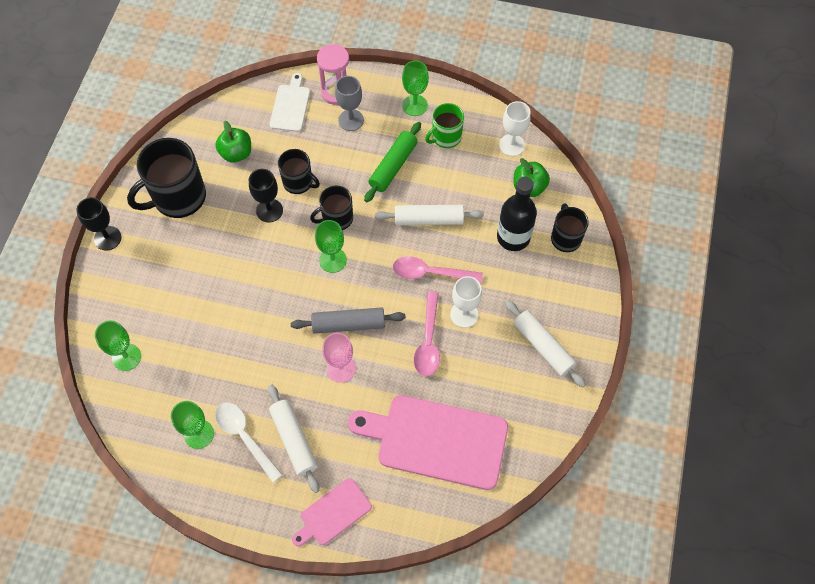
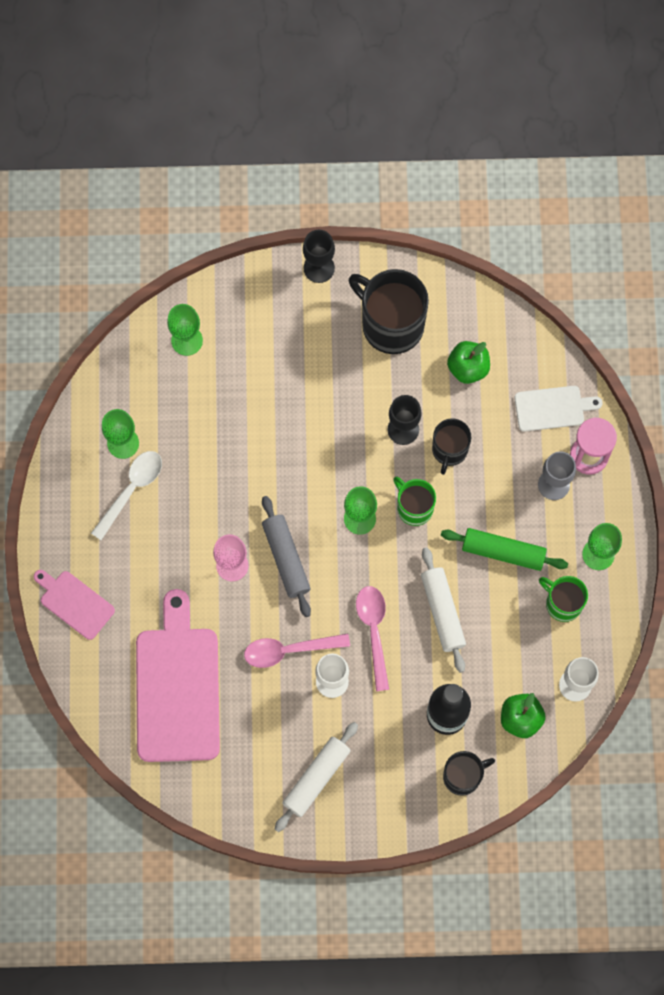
camera: 75 degrees right, 10 degrees up
(294, 440) = (141, 541): white rolling pin -> none
(337, 218) = (414, 507): black mug -> green mug

